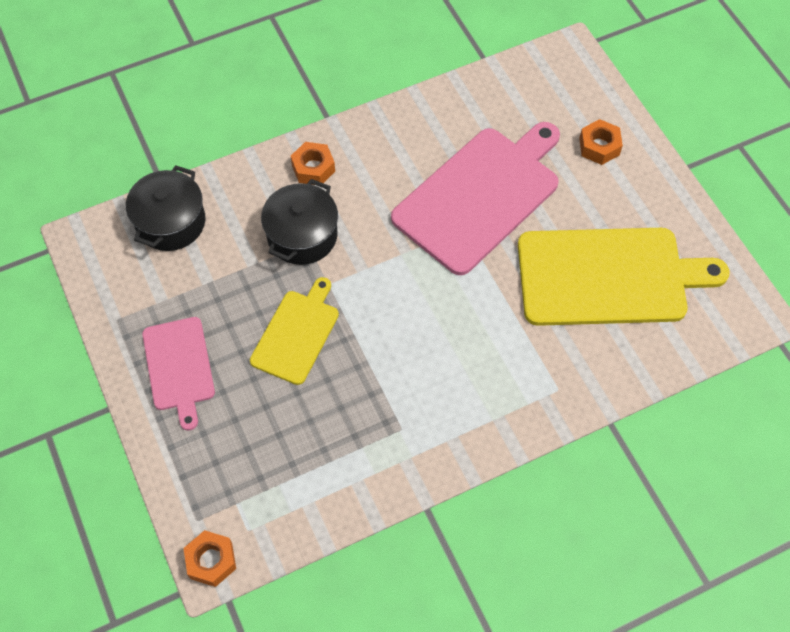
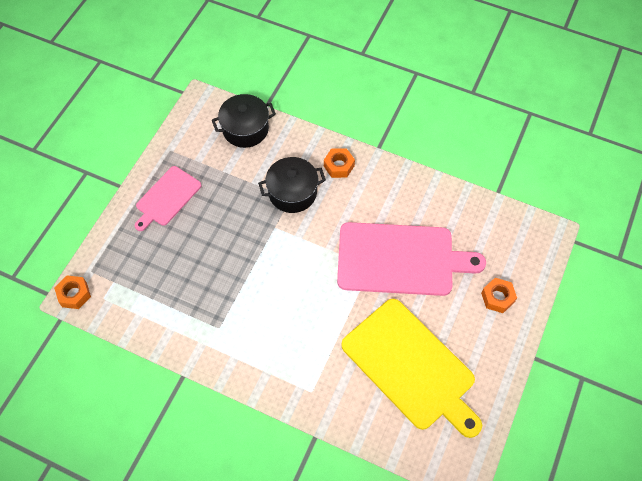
camera: 50 degrees right, 0 degrees up
(296, 334) = (232, 235): yellow cutting board -> none

